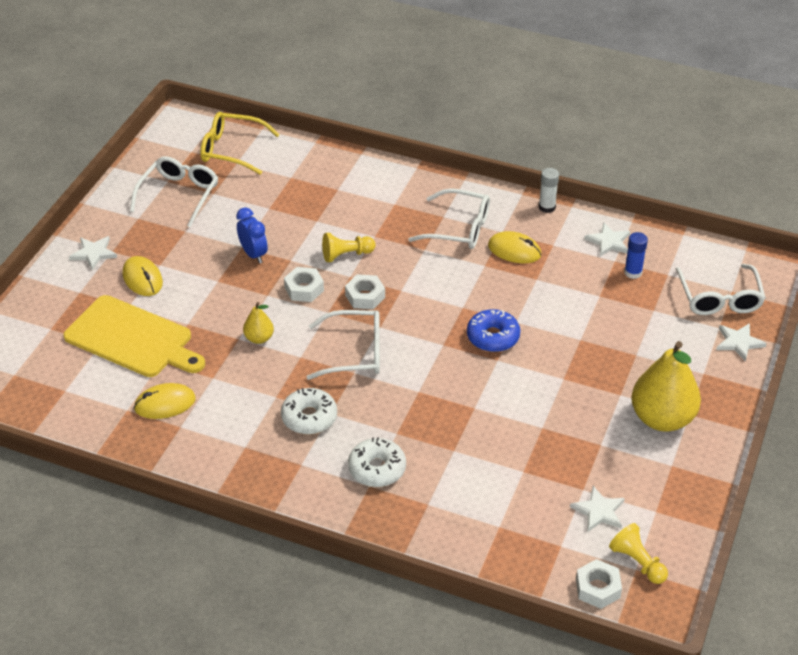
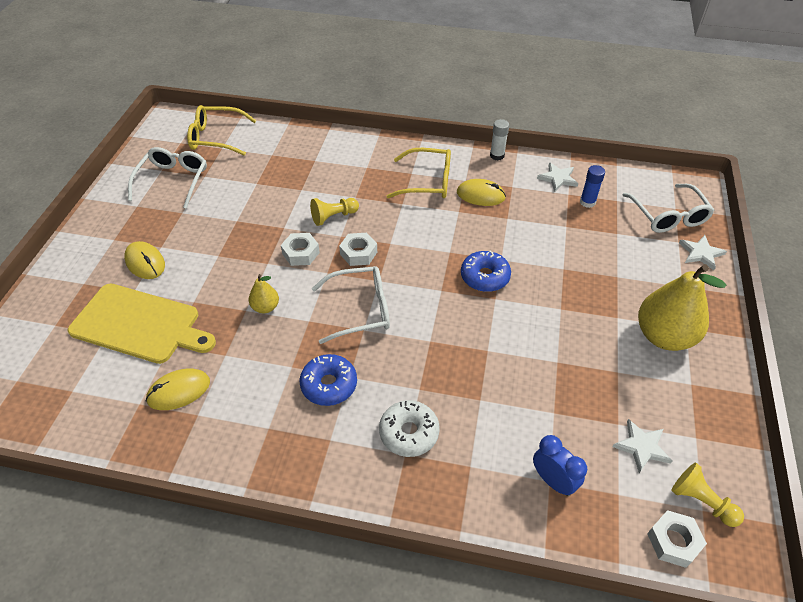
camera: 10 degrees left, 5 degrees up
(93, 253) = (96, 244): white star -> none
(253, 254) = (248, 226): blue clock -> blue clock (553, 481)
(309, 417) = (329, 385): white donut -> blue donut
(459, 228) = (427, 182): white glasses -> yellow glasses

